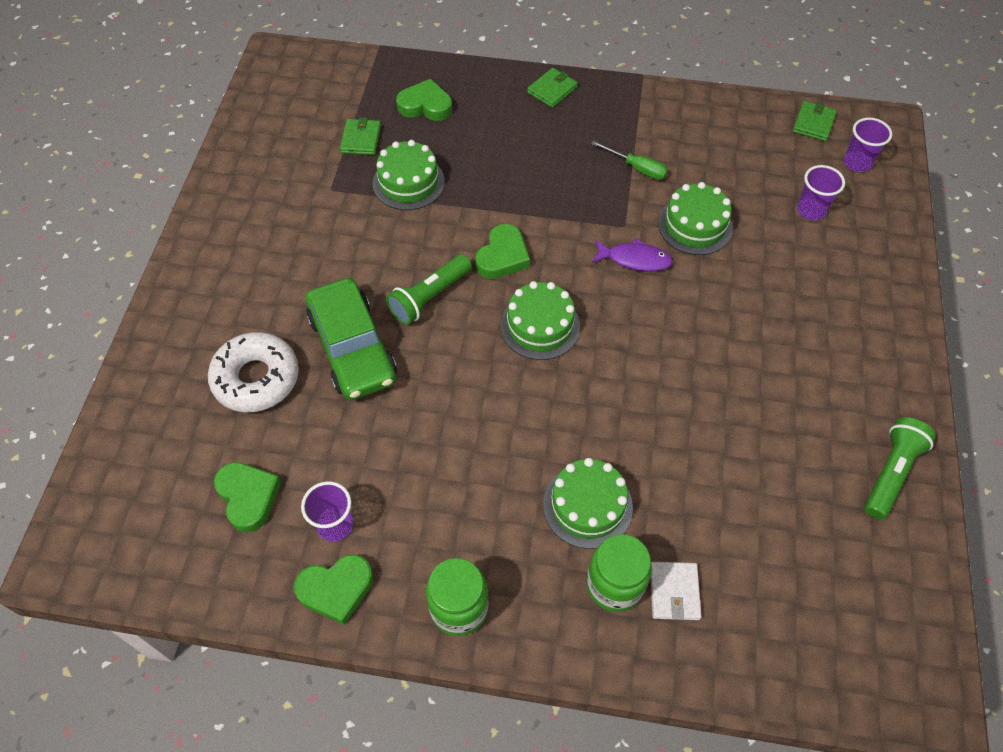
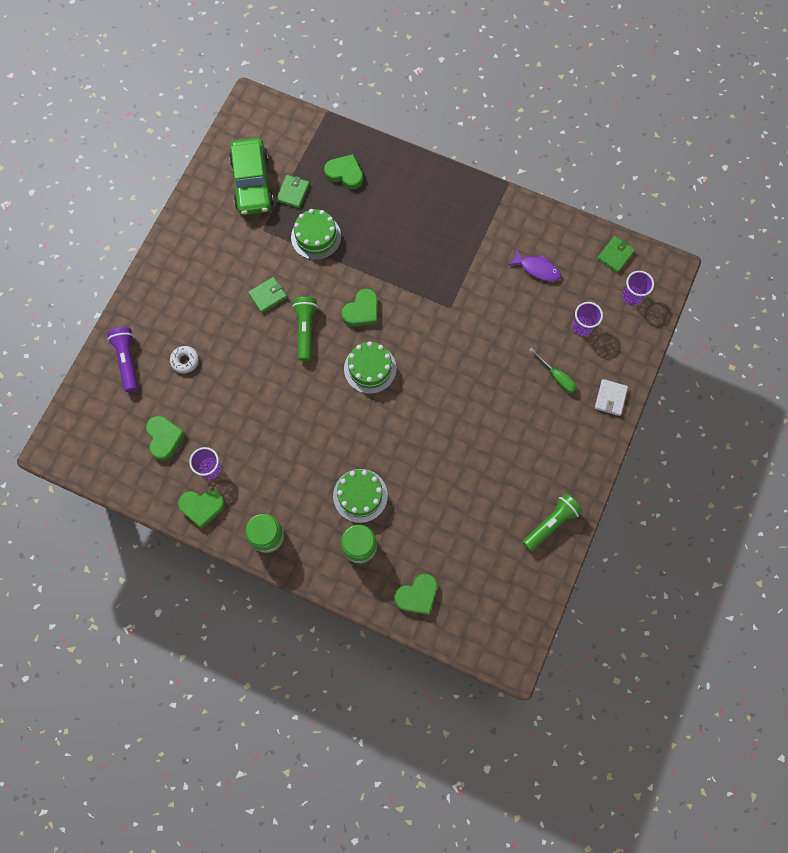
camera: 15 degrees right, 15 degrees up
(164, 398) = (127, 360): none -> purple flashlight
(256, 378) = (185, 361): white donut -> white donut, size x0.51
(352, 348) = (248, 354): green car -> green car (252, 183)
(429, 297) = (306, 330): green flashlight -> green flashlight turned 120 degrees clockwise
(552, 90) = (438, 181): green wallet -> green wallet (268, 295)
(634, 259) = (448, 335): purple fish -> purple fish (537, 269)
(637, 168) = (475, 263): green screwdriver -> green screwdriver (556, 377)
(674, 592) = (392, 560): white wallet -> white wallet (610, 398)
(695, 225) = (498, 319): green cake -> none
(735, 638) = (417, 595): none -> green heart

